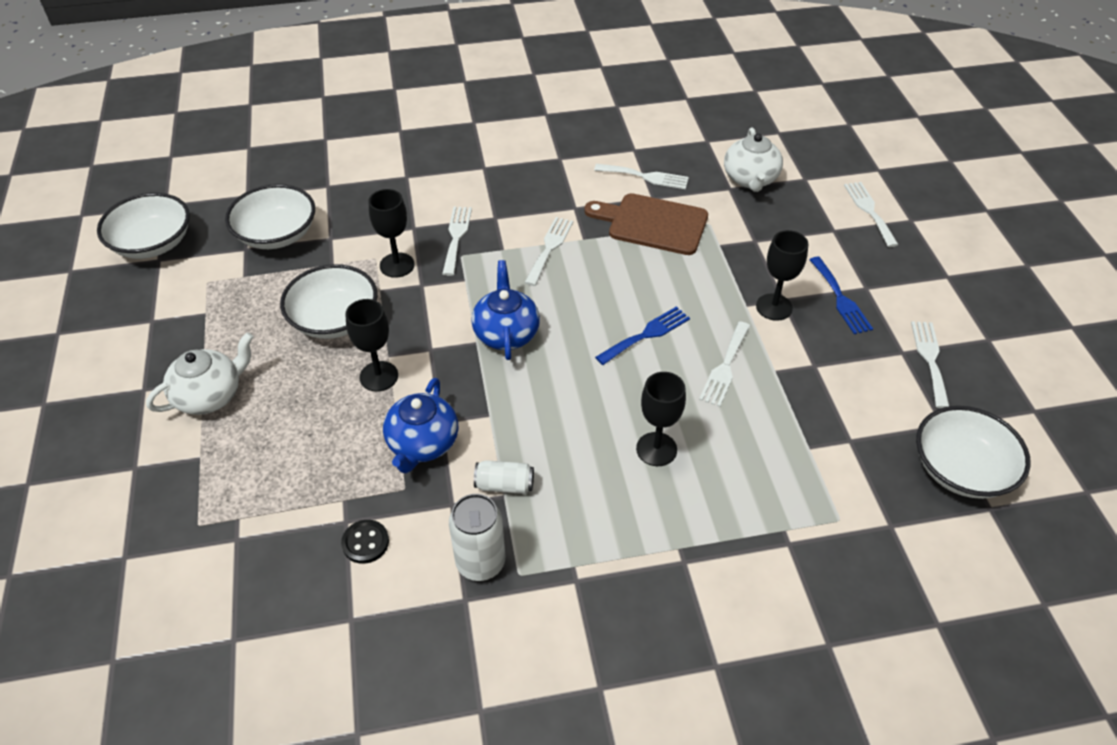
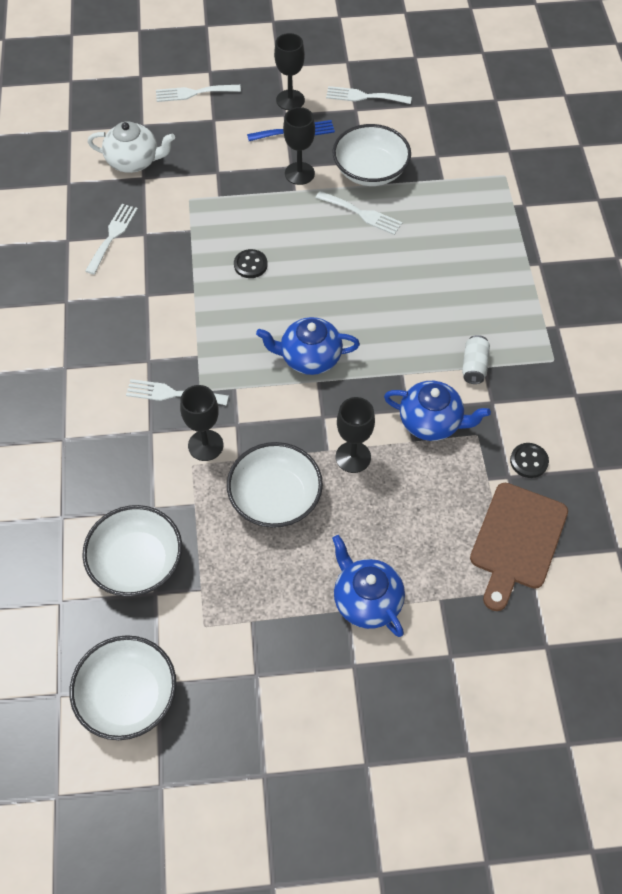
camera: 85 degrees left, 10 degrees up
(210, 395) = (366, 600): white teapot -> blue teapot
(480, 563) = (545, 384): white can -> none
(549, 248) = (202, 318): white fork -> none
(627, 277) = (250, 265): none -> black button
(646, 334) = (321, 259): blue fork -> none
(652, 224) = (182, 239): brown cutting board -> brown cutting board (517, 541)
(656, 449) = (442, 267): black goblet -> black goblet (290, 100)
(961, 469) = (464, 105): white bowl -> white bowl (370, 171)

